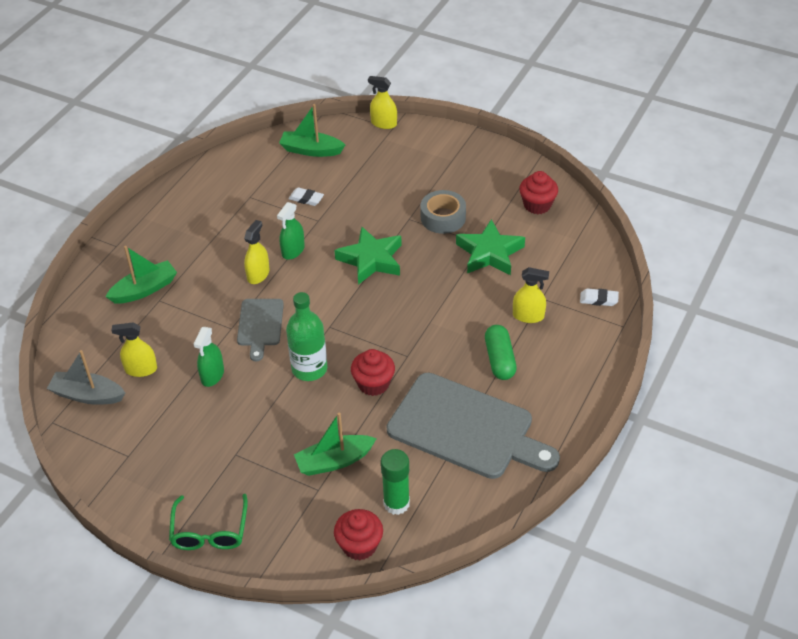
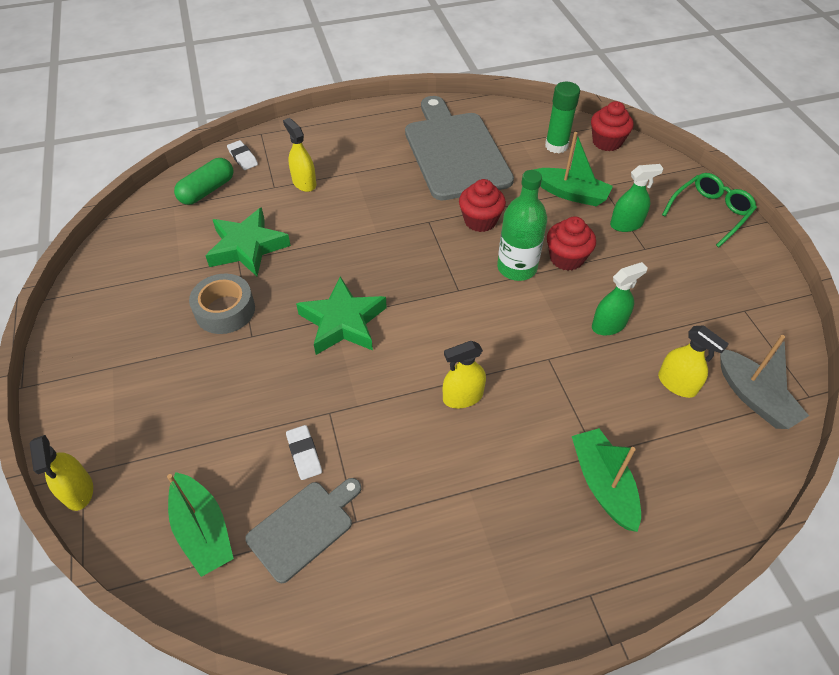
camera: 135 degrees left, 5 degrees up
(144, 289) = (603, 484): green boat -> green boat turned 60 degrees clockwise
(260, 325) = (518, 339): grey cutting board -> grey cutting board (304, 527)
(293, 250) = (397, 396): green spray bottle -> green spray bottle (626, 224)
(499, 360) = (370, 172): green capsule -> green capsule (207, 190)
(537, 205) = (142, 255): red cupcake -> red cupcake (566, 258)

